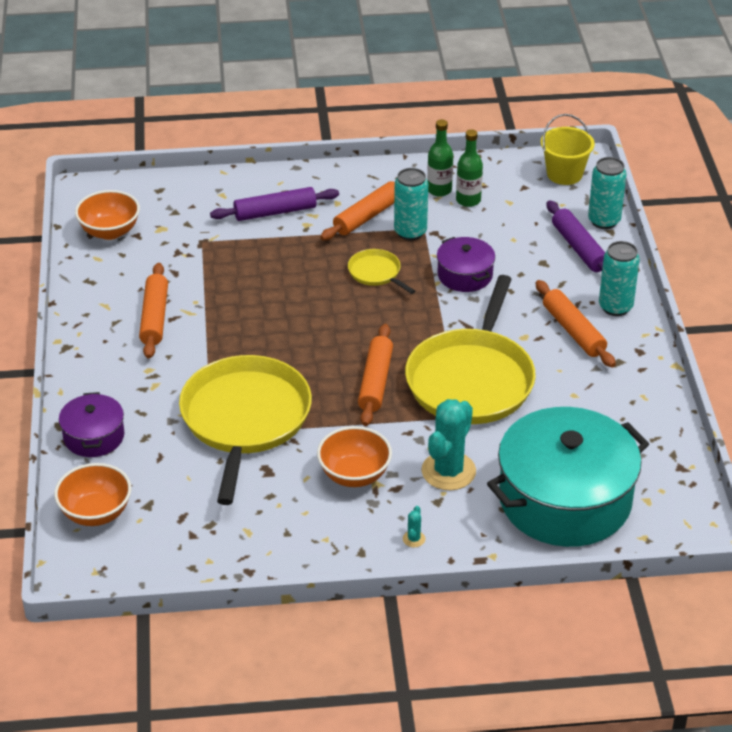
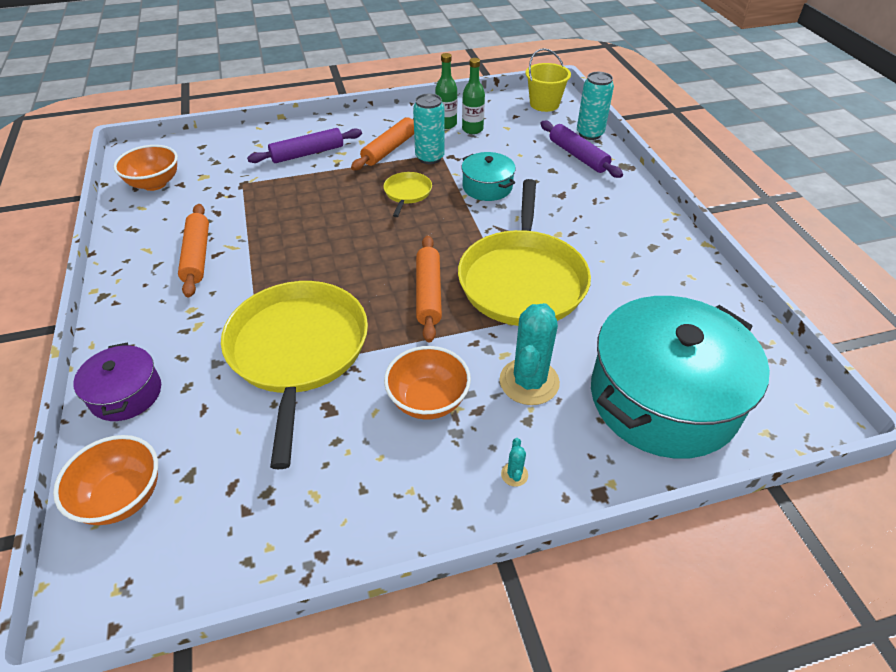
camera: 10 degrees left, 5 degrees up
(376, 273) = (407, 193): yellow pan -> yellow pan turned 60 degrees clockwise
(464, 275) = (487, 187): purple pot -> turquoise pot
(573, 331) = (601, 223): orange rolling pin -> none
(615, 307) = (629, 199): turquoise can -> none

